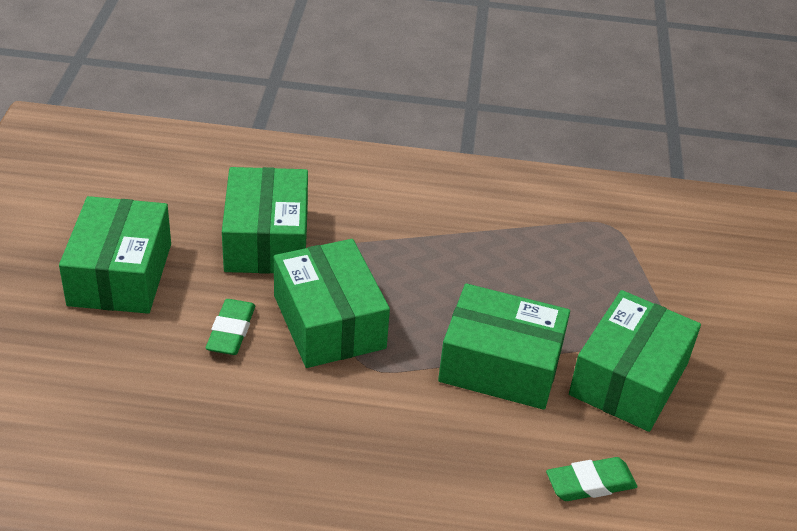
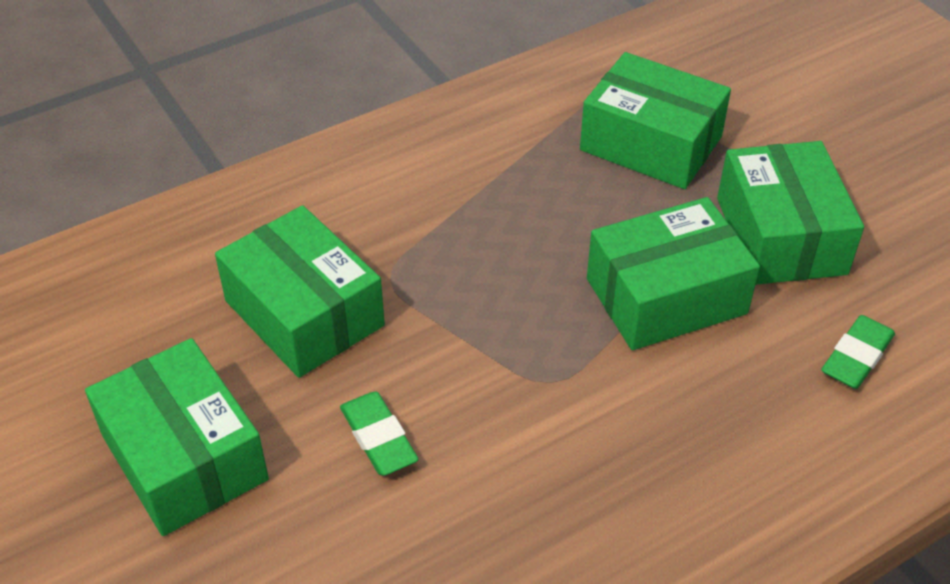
camera: 35 degrees left, 5 degrees up
(329, 322) = (465, 360): green box -> green box (651, 143)

